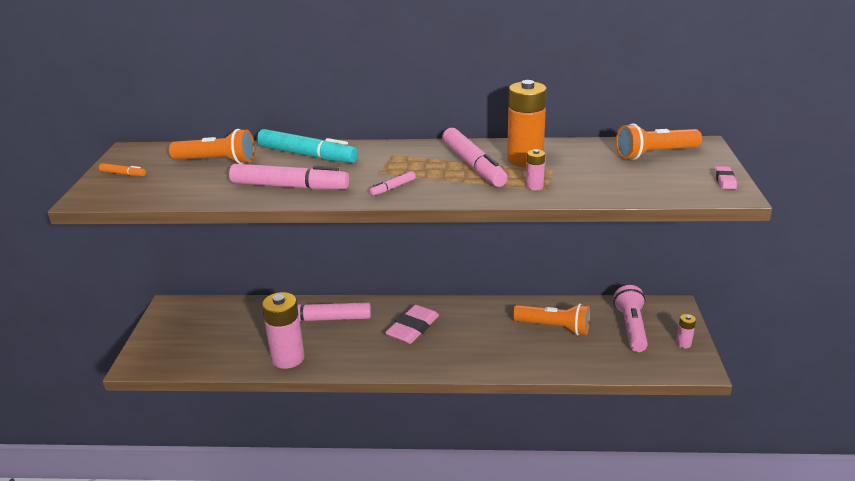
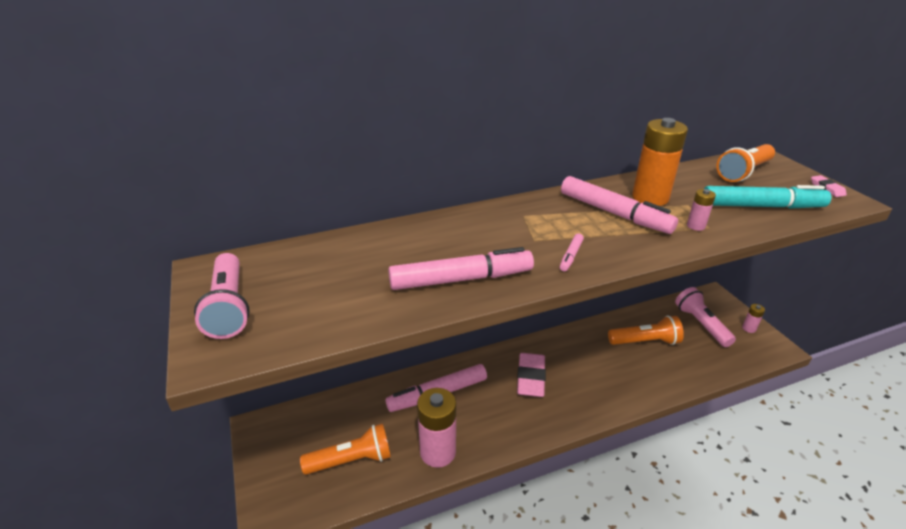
camera: 25 degrees left, 5 degrees up
(123, 174) = (229, 307): orange marker -> pink flashlight
(217, 161) = (338, 262): orange flashlight -> orange flashlight (352, 460)
(306, 155) = (435, 233): turquoise marker -> turquoise marker (760, 206)

